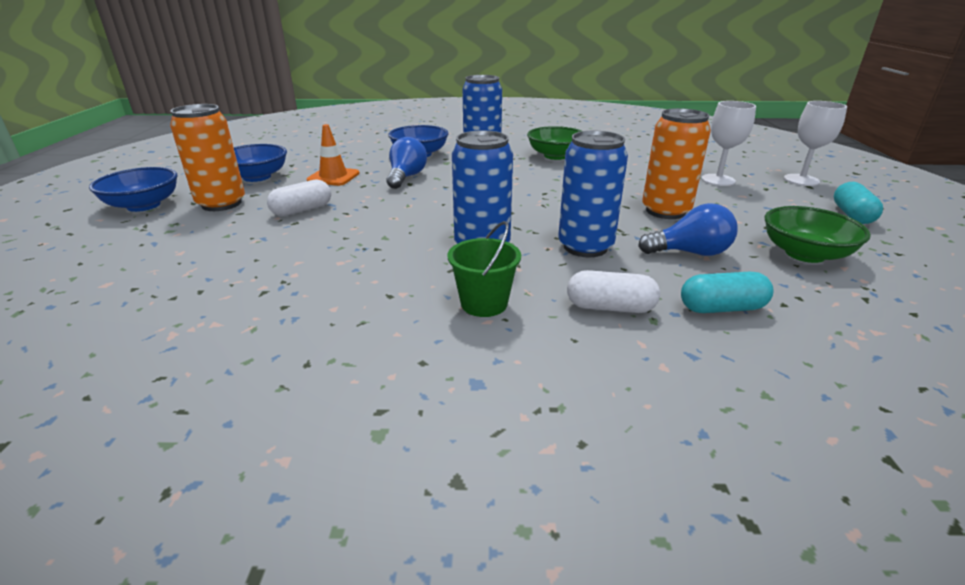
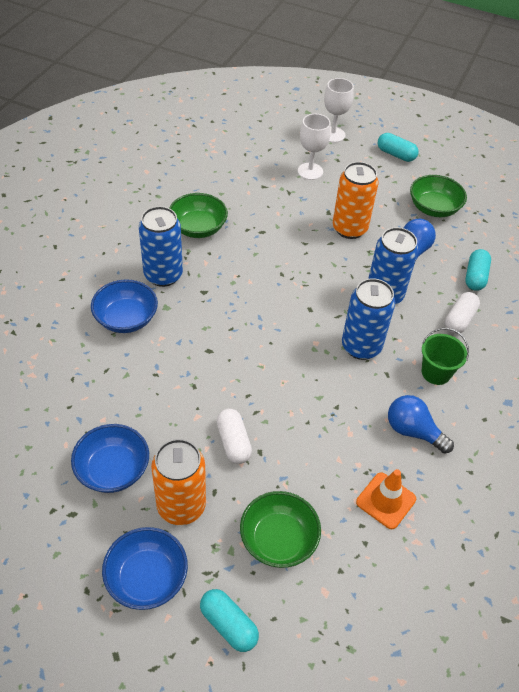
camera: 70 degrees left, 20 degrees up
(80, 243) = (228, 624): none -> turquoise capsule
(181, 249) = (278, 539): none -> green bowl
(333, 177) = (154, 403): orange traffic cone -> orange traffic cone (386, 500)
(406, 177) = (191, 348): blue light bulb -> blue light bulb (413, 431)

